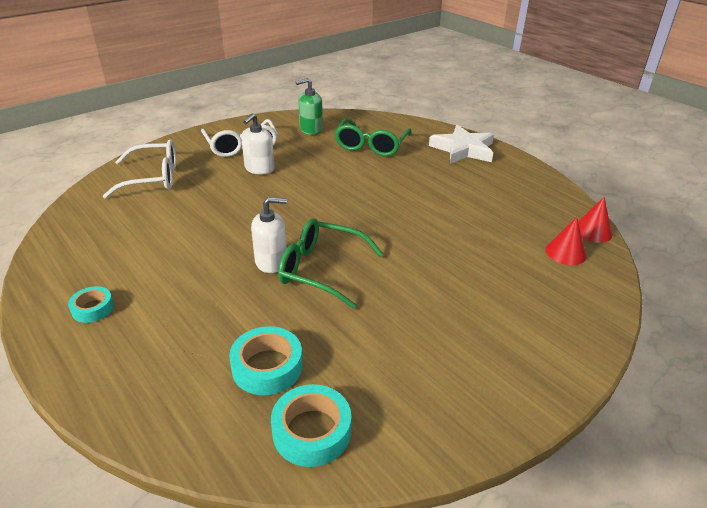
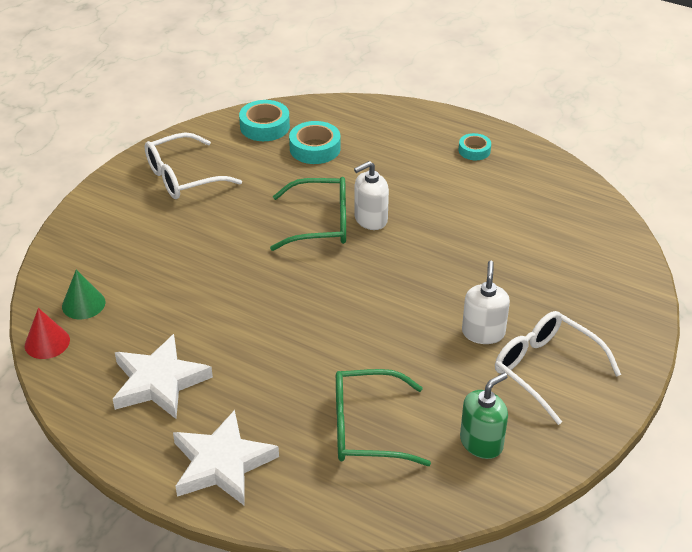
camera: 160 degrees right, 5 degrees up
(153, 178) = (588, 281): white glasses -> white glasses (182, 177)
(371, 146) = (366, 428): green glasses -> green glasses turned 90 degrees counterclockwise
(499, 190) = (159, 382): none -> white star
(565, 252) = (83, 304): red cone -> green cone

